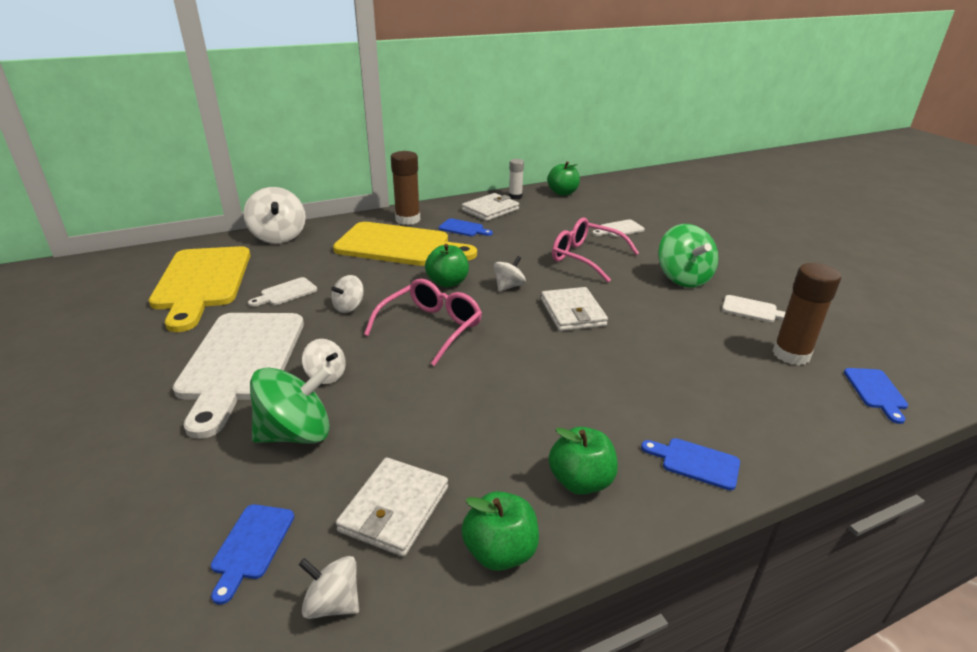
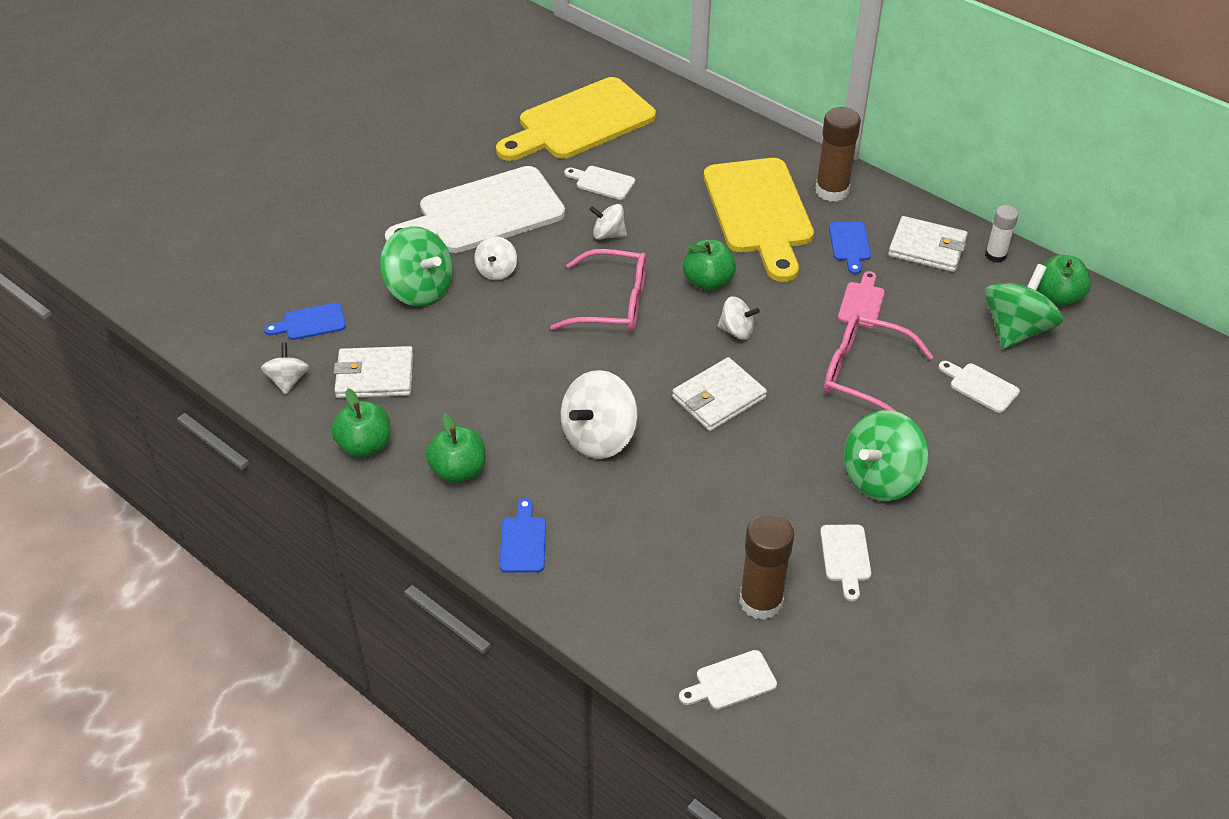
camera: 65 degrees right, 15 degrees up
(279, 236) = (705, 119): white spinning top -> white spinning top (599, 437)
(520, 240) = (862, 302): none -> pink cutting board
(579, 208) = (1016, 330): none -> green spinning top
(585, 257) = (863, 374): pink glasses -> pink glasses turned 75 degrees counterclockwise
(876, 391) = (731, 681): blue cutting board -> white cutting board

